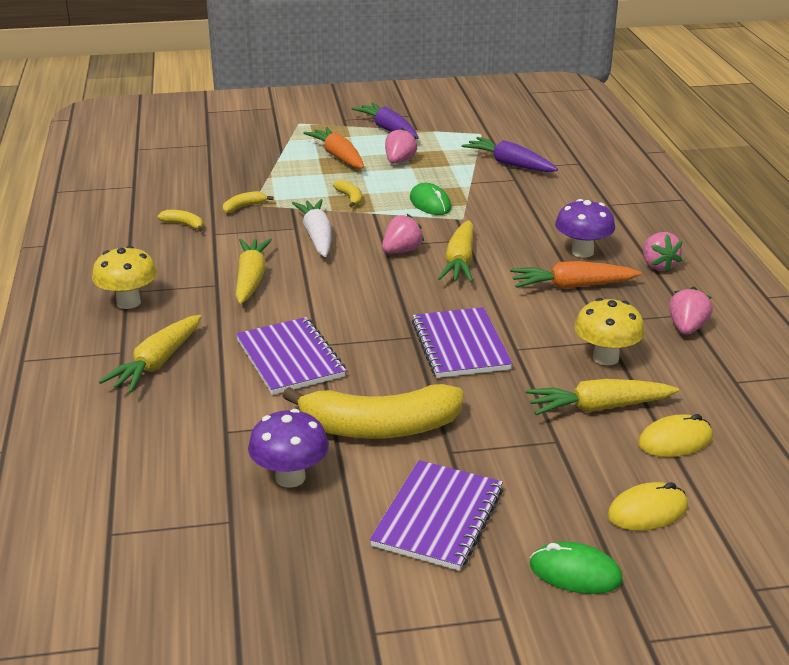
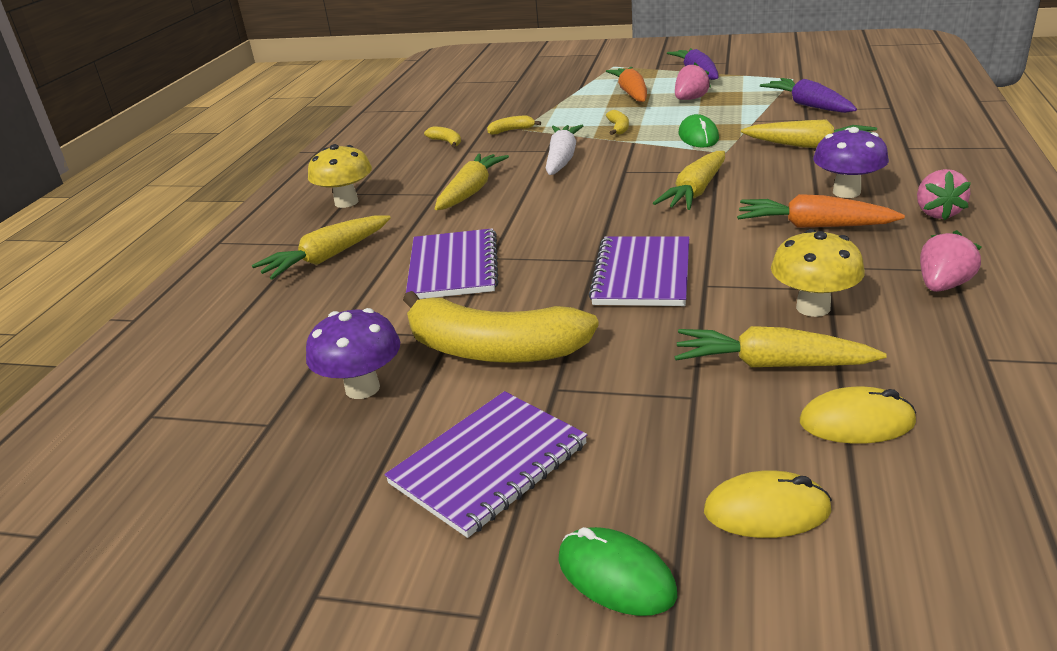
camera: 25 degrees right, 0 degrees up
(401, 251) = (639, 177): pink strawberry -> none
(531, 207) = (810, 146): none -> yellow carrot

